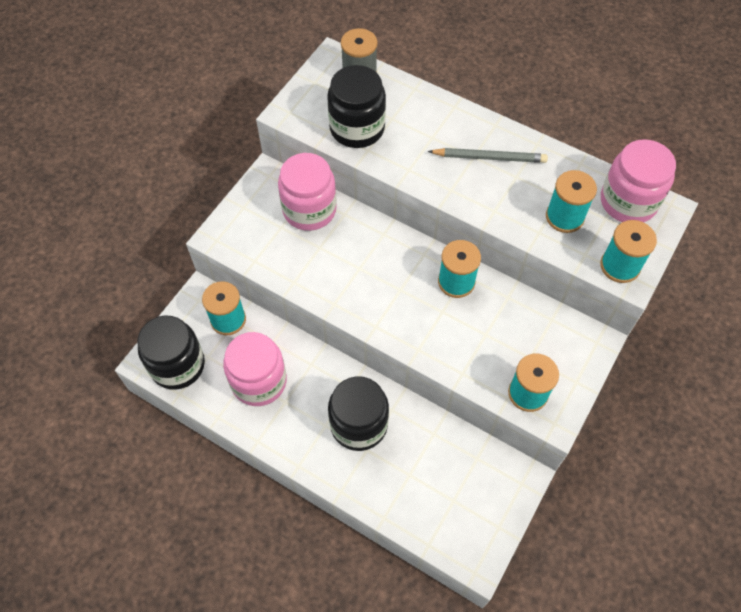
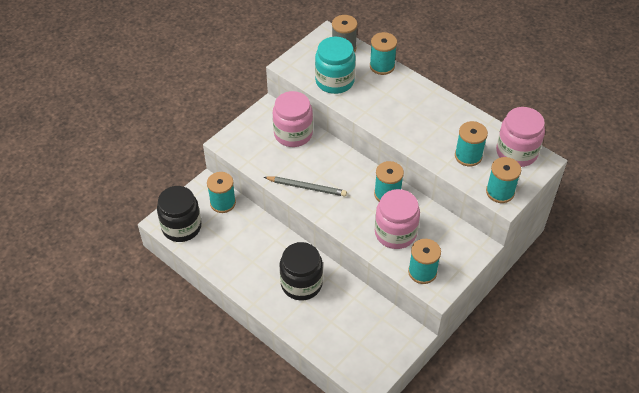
camera: 10 degrees right, 10 degrees down
(259, 381) = (236, 245): pink jar -> pink jar (395, 233)
(357, 128) = (334, 81): black jar -> turquoise jar
(418, 96) = (382, 66): none -> turquoise spool
(489, 157) = (423, 111): grey pencil -> grey pencil (306, 187)

